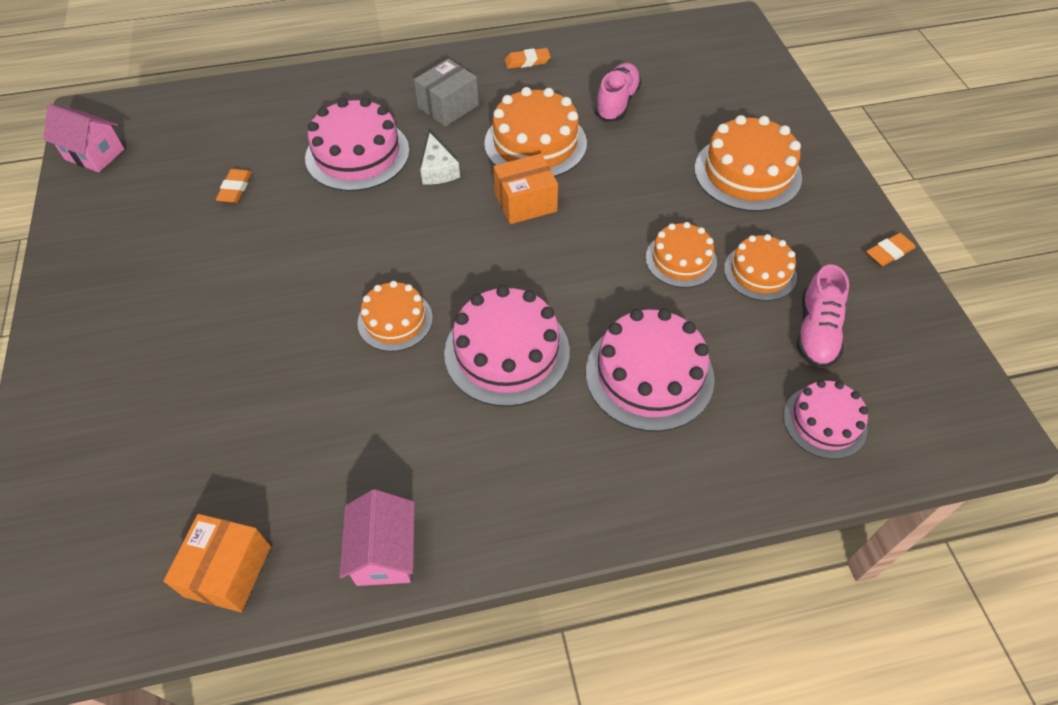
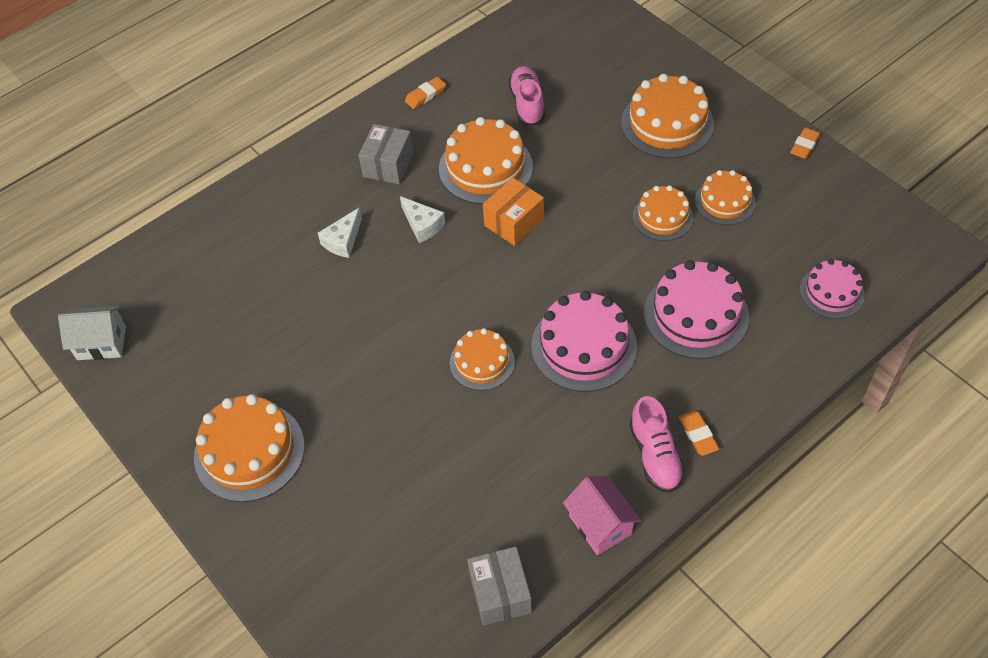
camera: 25 degrees left, 0 degrees up
(94, 154) = (101, 343): pink house -> white house
(126, 302) = (249, 451): none -> orange cake
(228, 571) = (500, 593): orange box -> grey box
(235, 188) = (260, 316): orange eraser -> orange eraser (698, 435)
(357, 154) = (343, 240): pink cake -> white cheese
(816, 332) = (789, 229): pink shoe -> pink shoe (655, 455)

